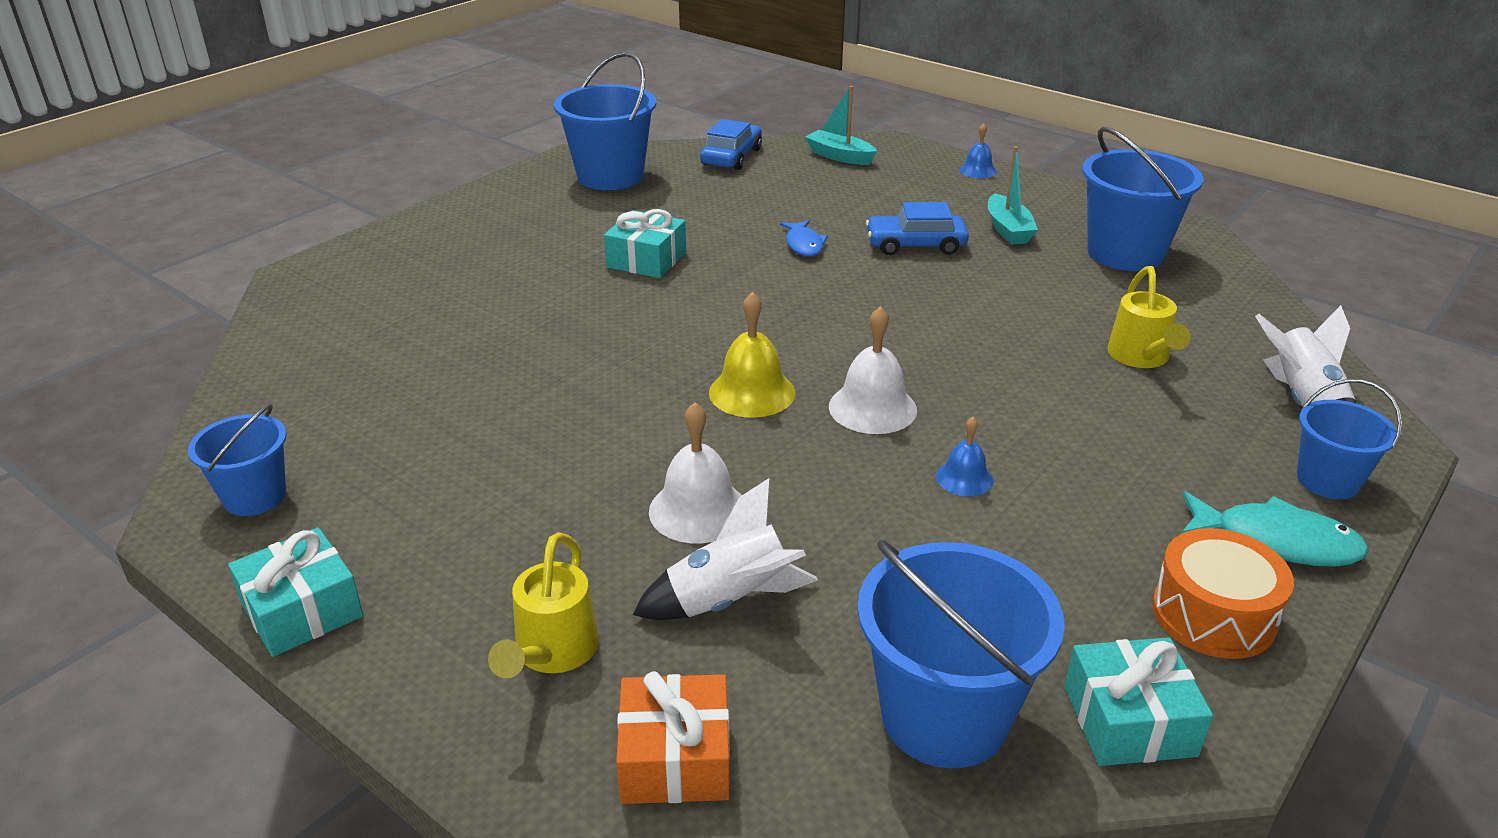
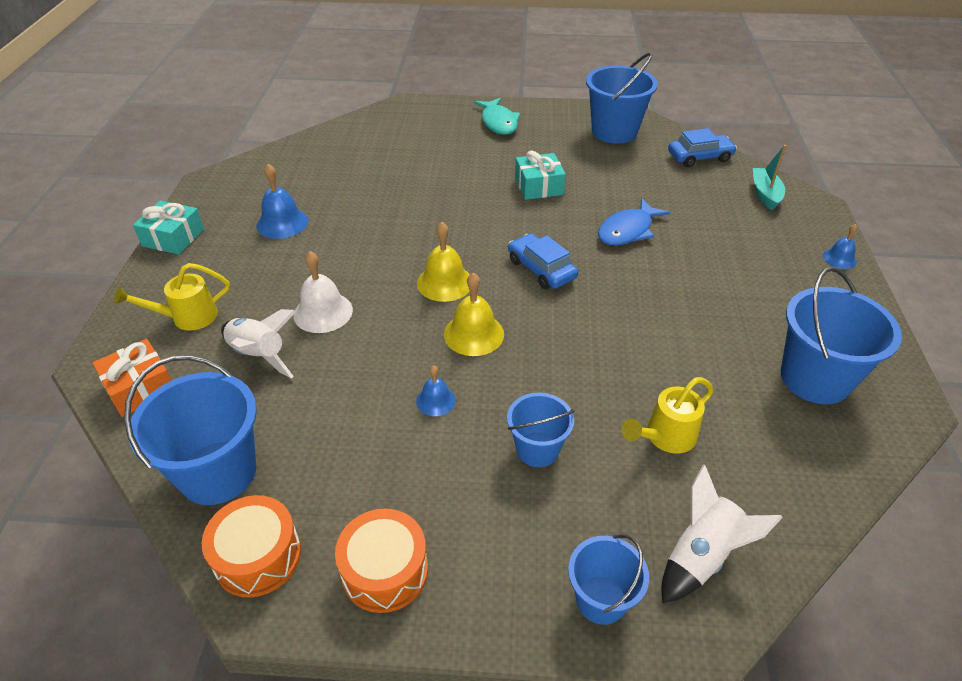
camera: 55 degrees right, 10 degrees up
(255, 496) = (235, 186): blue bucket -> blue bucket (537, 449)
(432, 480) = (282, 223): none -> blue bell
(804, 245) = (628, 230): blue fish -> blue fish, size x1.56
(872, 408) = (474, 334): white bell -> yellow bell
(915, 245) = (688, 274): blue car -> blue car (541, 269)
(1008, 230) = (768, 306): turquoise boat -> none
(1129, 721) = (258, 556): turquoise gift -> orange drum
(1276, 542) = (493, 585): turquoise fish -> turquoise fish (498, 122)

